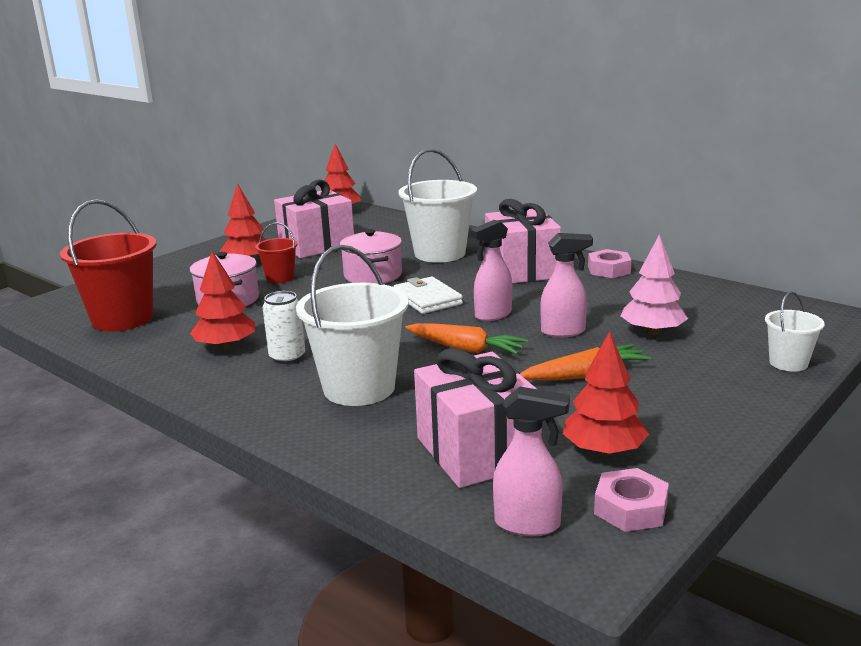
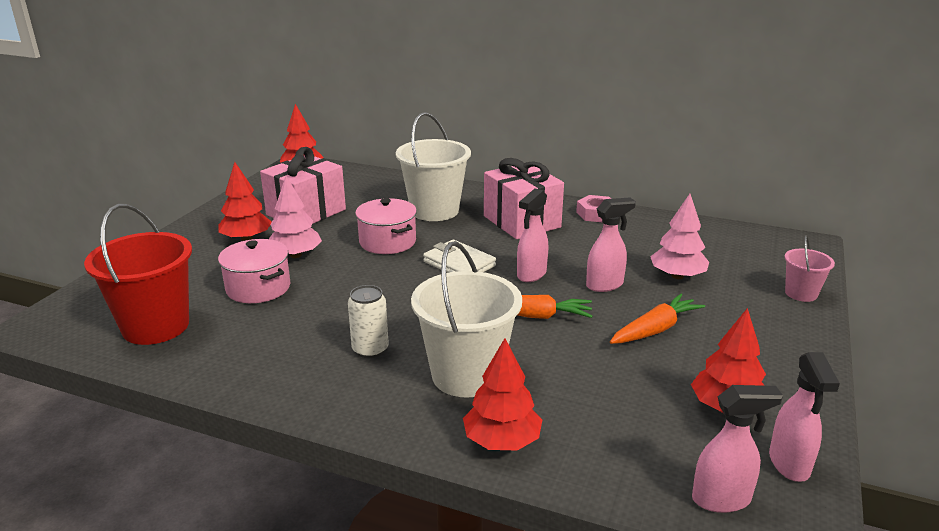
camera: 20 degrees left, 5 degrees up
(226, 347) = (297, 346): red tree -> red tree (502, 441)
(280, 278) = (295, 255): red bucket -> pink tree
(477, 451) = (623, 428): pink gift -> none
(630, 508) = (789, 464): pink nut -> pink spray bottle
(788, 363) = (801, 293): white bucket -> pink bucket

